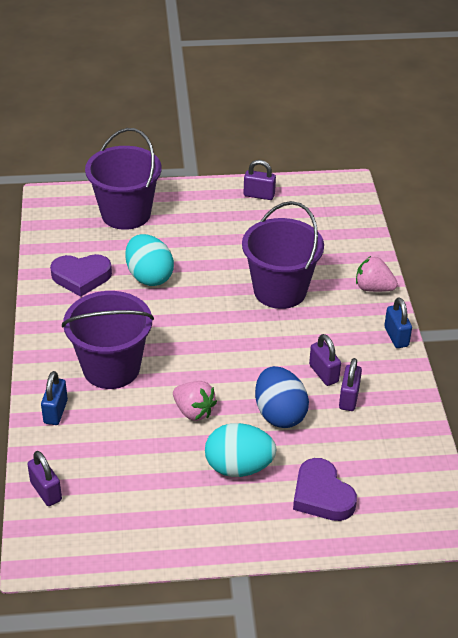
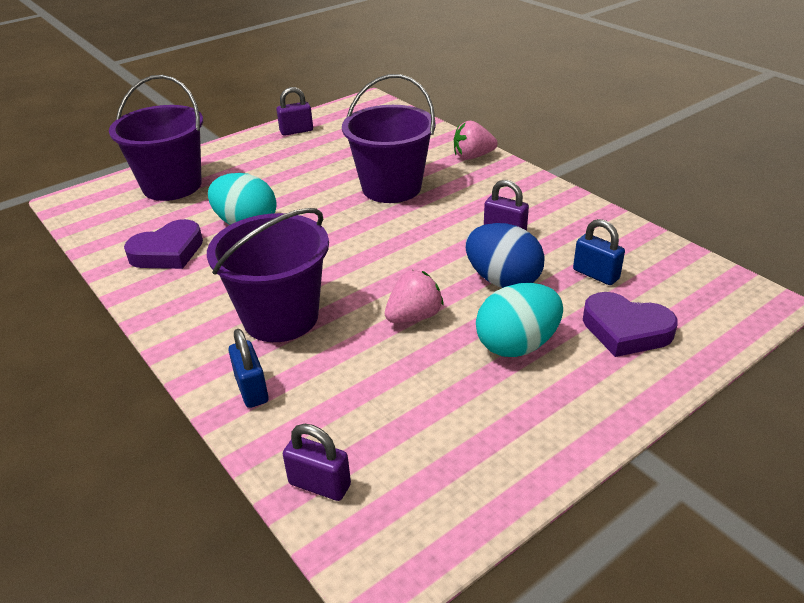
camera: 30 degrees left, 5 degrees down
(194, 411) = (414, 316): pink strawberry -> pink strawberry turned 45 degrees counterclockwise
(349, 398) = (550, 240): purple padlock -> none
(396, 337) = (533, 181): blue padlock -> blue padlock (596, 274)

